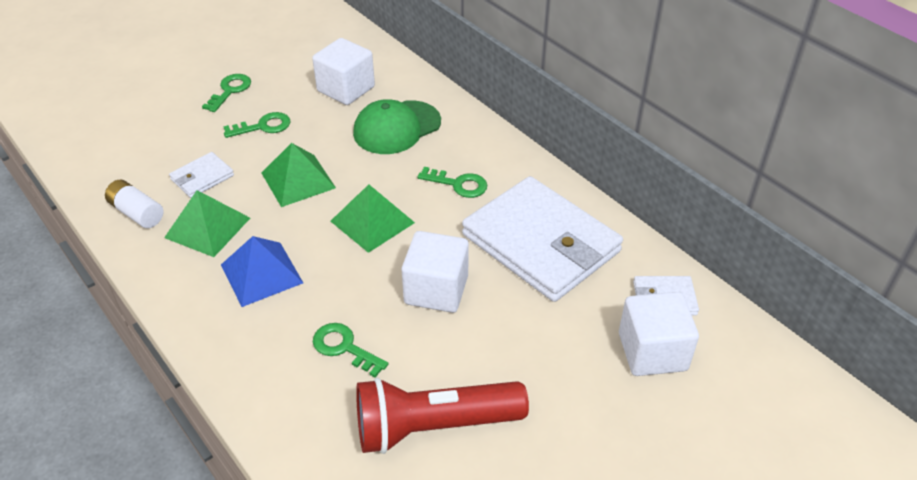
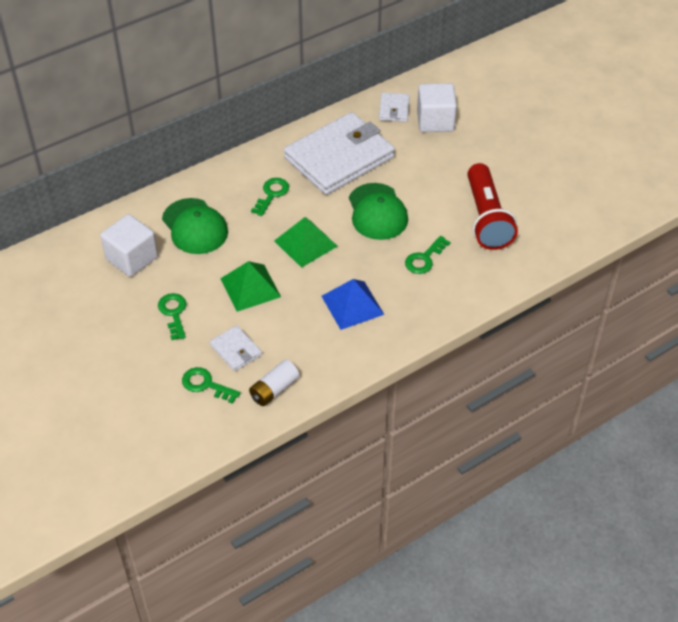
camera: 85 degrees left, 5 degrees up
(207, 227) = (298, 341): green pyramid -> none
(230, 91) = (112, 340): green key -> green key (206, 385)
(436, 290) = (377, 212): white cube -> green cap

